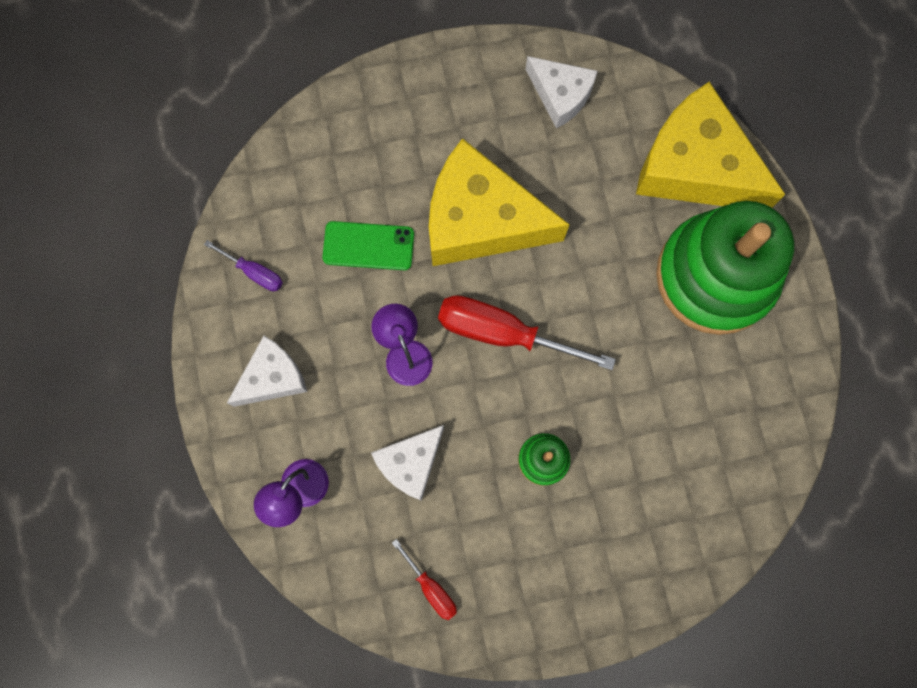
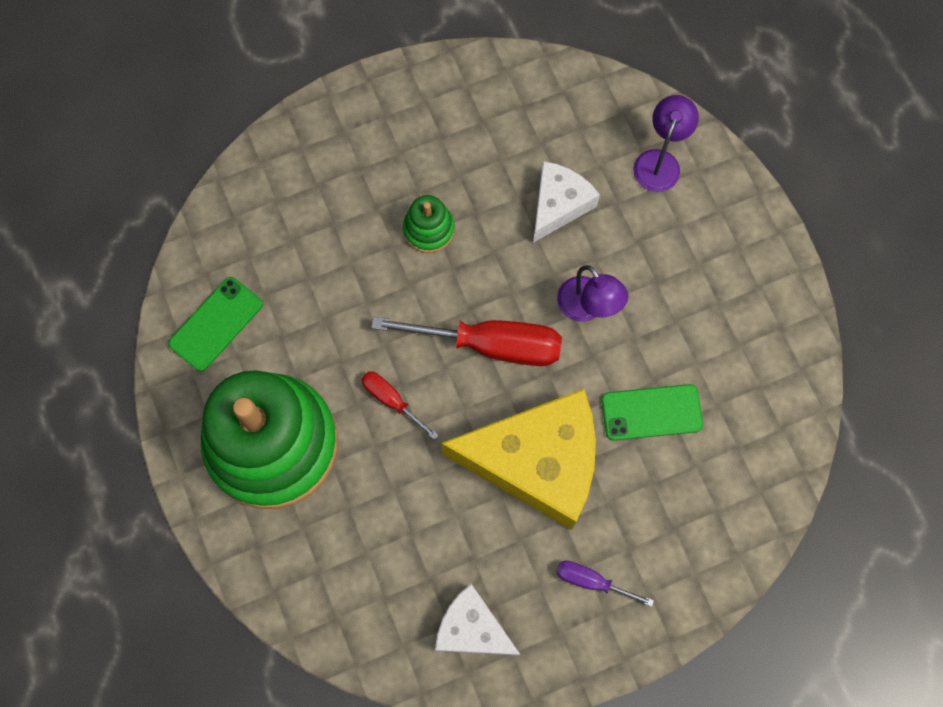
camera: 170 degrees right, 5 degrees down
(254, 272) = (765, 363): purple screwdriver -> purple screwdriver (592, 581)
(272, 377) = (715, 261): white cheese -> none
(430, 587) = (516, 102): red screwdriver -> red screwdriver (392, 401)
(694, 166) = (306, 567): yellow cheese -> none
(760, 398) = (216, 324): none -> green phone

